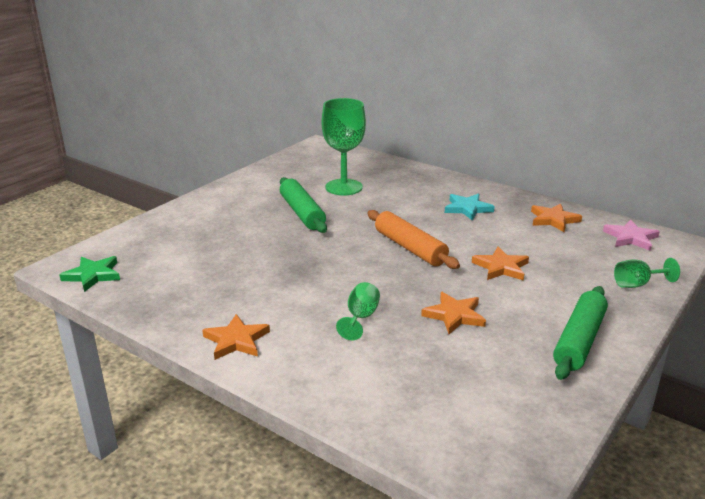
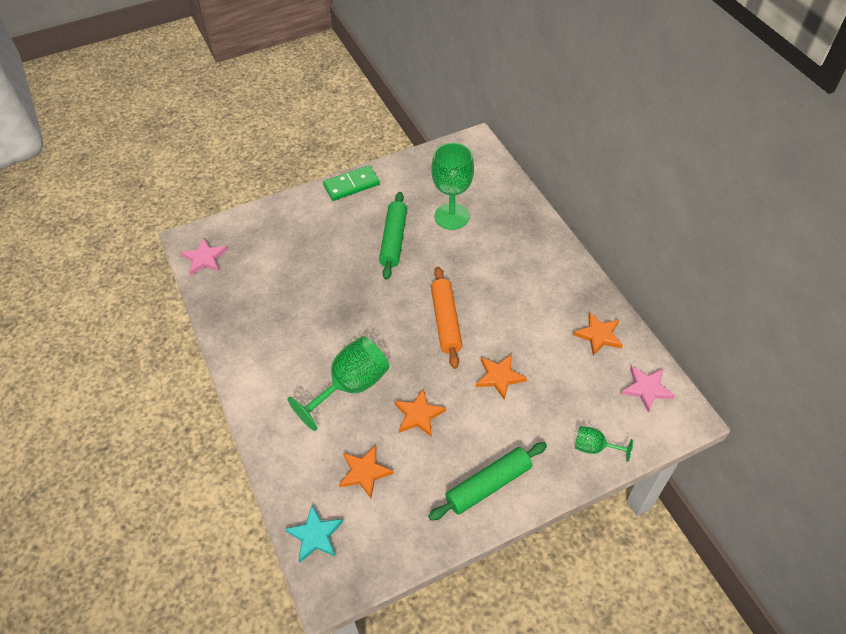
camera: 30 degrees right, 25 degrees up
(93, 275) = (204, 258): green star -> pink star
(222, 191) = (351, 185): none -> green domino
(236, 340) = (255, 371): orange star -> orange star (365, 472)
(360, 318) = (351, 386): green goblet -> green goblet, size x1.93
(467, 208) = (535, 289): turquoise star -> turquoise star (315, 535)

